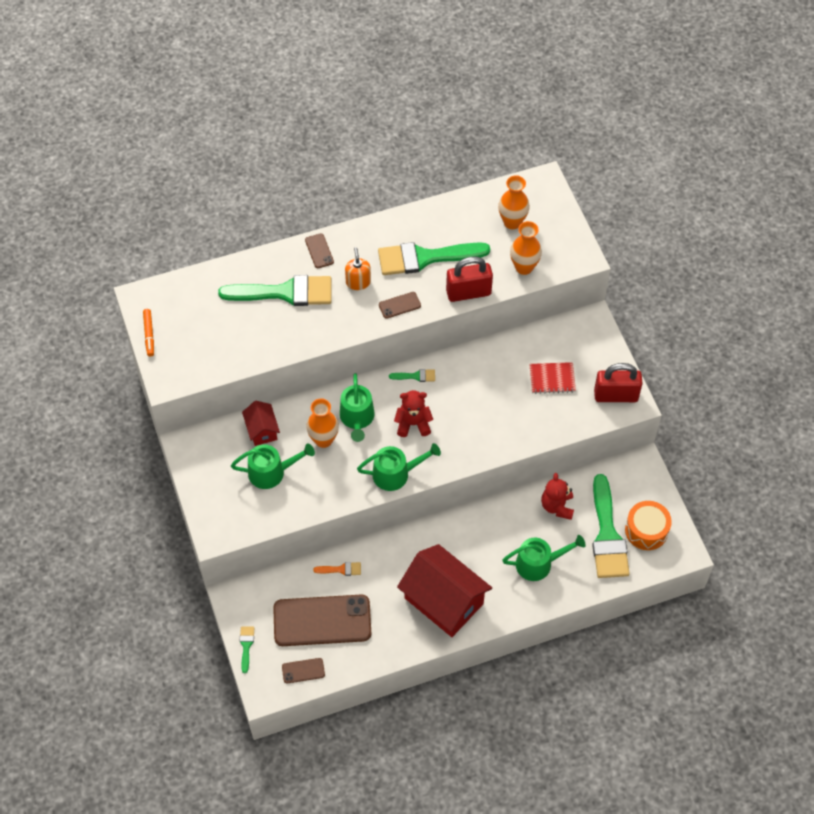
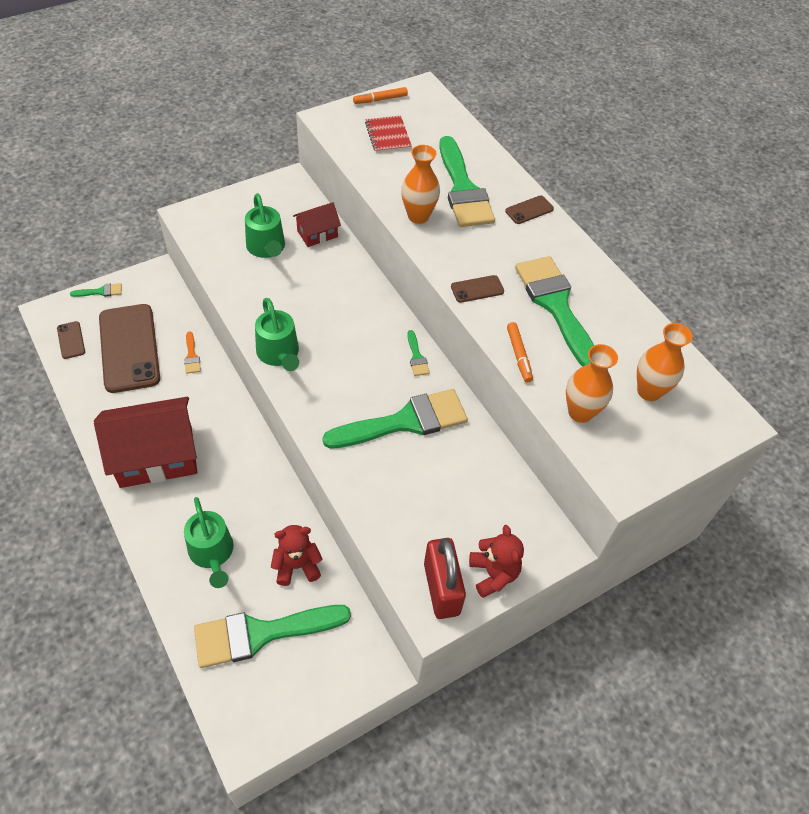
camera: 75 degrees right, 5 degrees down
(323, 440) = (314, 285): orange vase -> orange vase (418, 216)
(357, 418) = (347, 310): green watering can -> none
(358, 282) = (498, 248): orange soap dispenser -> none
(399, 305) = (477, 289): brown phone -> brown phone turned 75 degrees counterclockwise
(413, 424) = (350, 362): red teddy bear -> red teddy bear (493, 574)
(443, 601) = (156, 456): red house -> red house turned 45 degrees clockwise
(468, 292) = (518, 355): red padlock -> orange marker
(477, 394) = (405, 422): none -> green brush
(552, 379) = (449, 504): red notebook -> red notebook (388, 135)
(646, 530) = (274, 686): orange drum -> none

